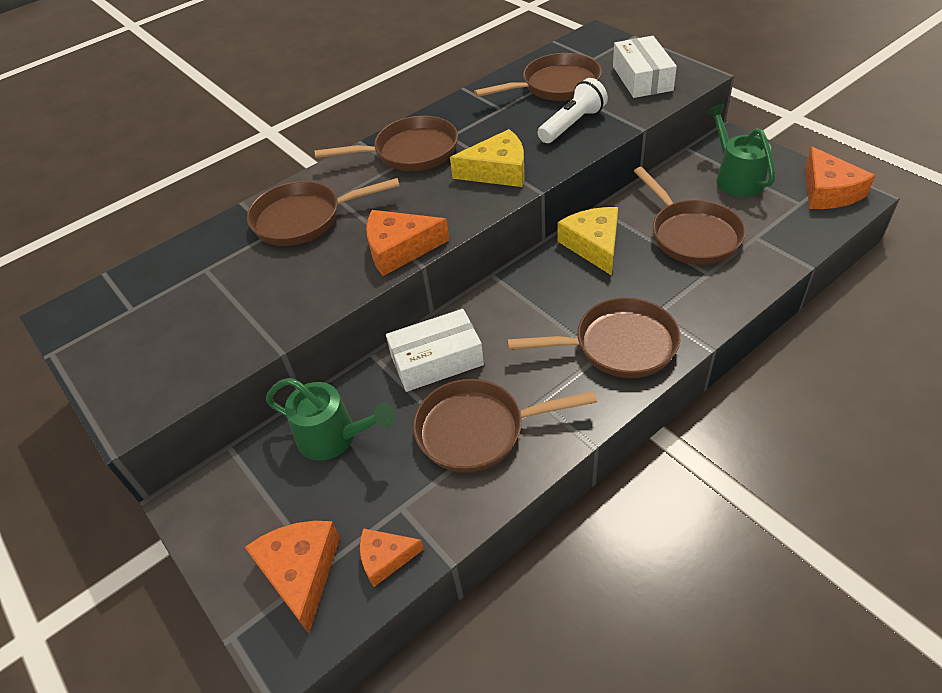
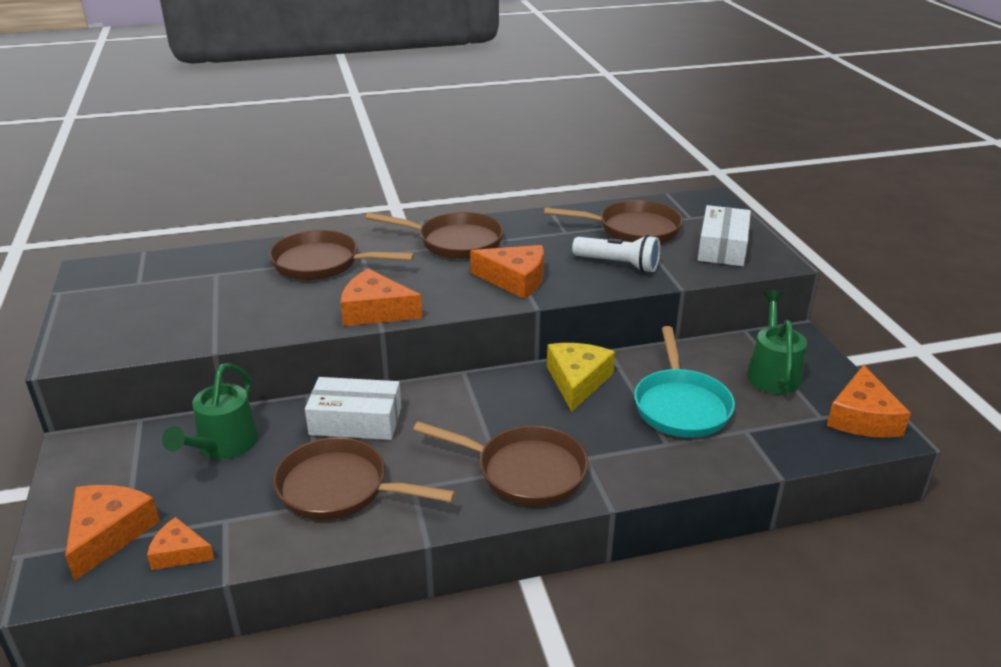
camera: 20 degrees right, 15 degrees down
(335, 437) = (223, 446): green watering can -> green watering can turned 60 degrees clockwise
(498, 171) = (515, 280): yellow cheese -> orange cheese
(572, 124) = (618, 264): white flashlight -> white flashlight turned 45 degrees clockwise
(691, 234) = (681, 405): brown pan -> turquoise pan

